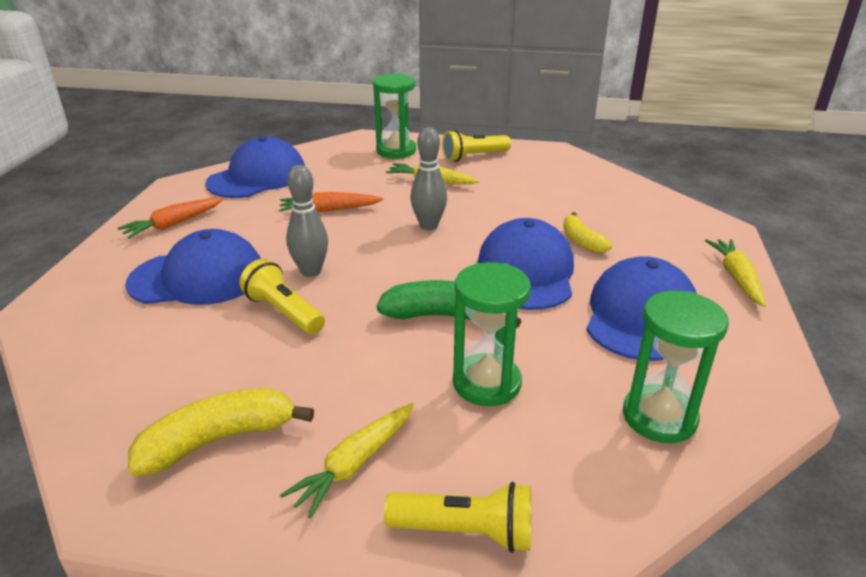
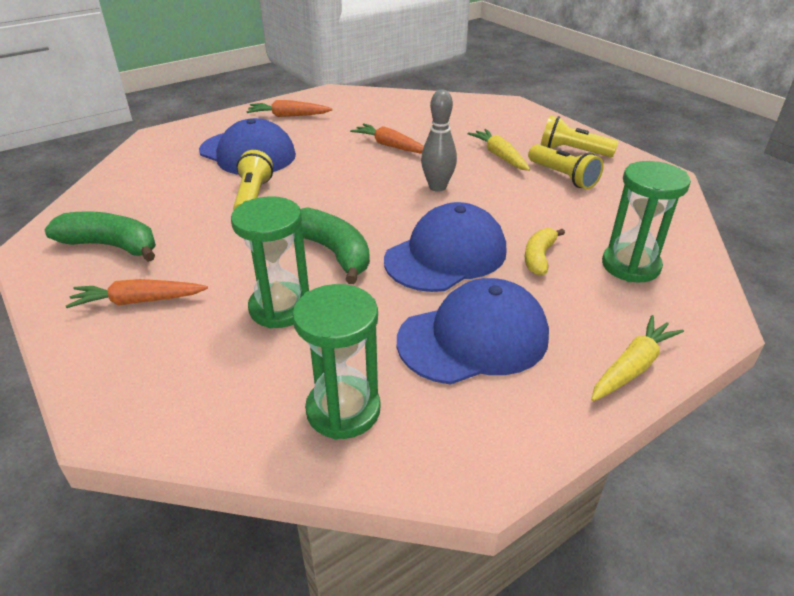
camera: 45 degrees right, 5 degrees up
(218, 440) = (111, 246): yellow banana -> green banana
(257, 177) = (385, 105): blue cap -> none
(311, 271) = (309, 180): grey bowling pin -> none
(355, 464) = (138, 301): yellow carrot -> orange carrot
(396, 151) = (515, 122): green hourglass -> green hourglass (630, 266)
(465, 531) = (119, 376): yellow flashlight -> yellow flashlight (563, 177)

